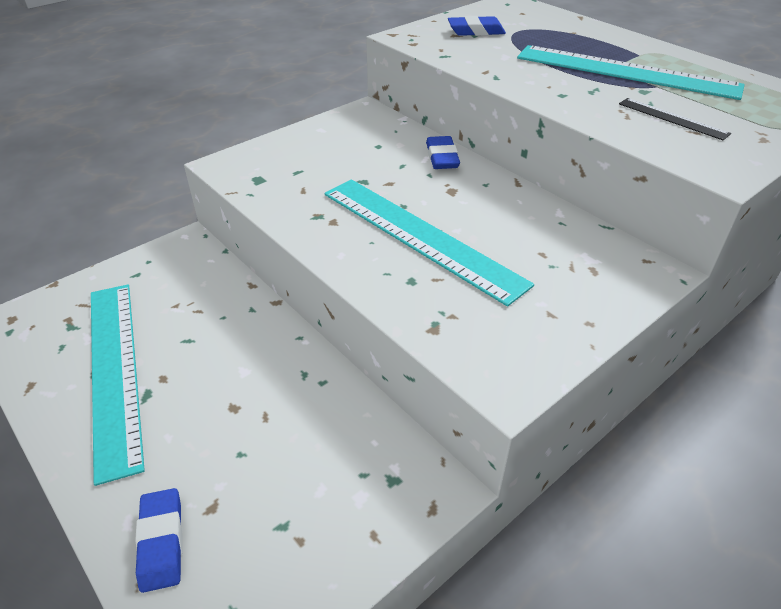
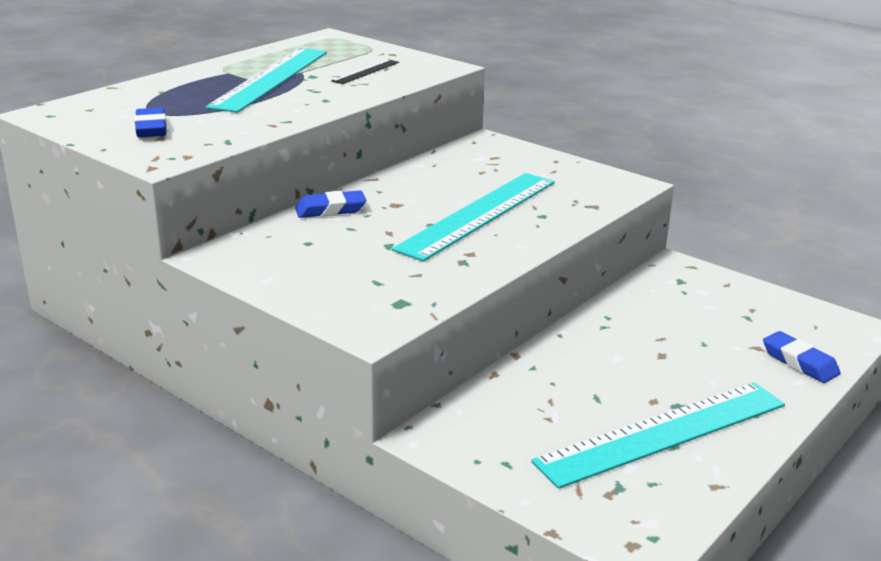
camera: 100 degrees left, 15 degrees down
(161, 542) = (799, 362): blue eraser -> blue eraser turned 75 degrees clockwise

